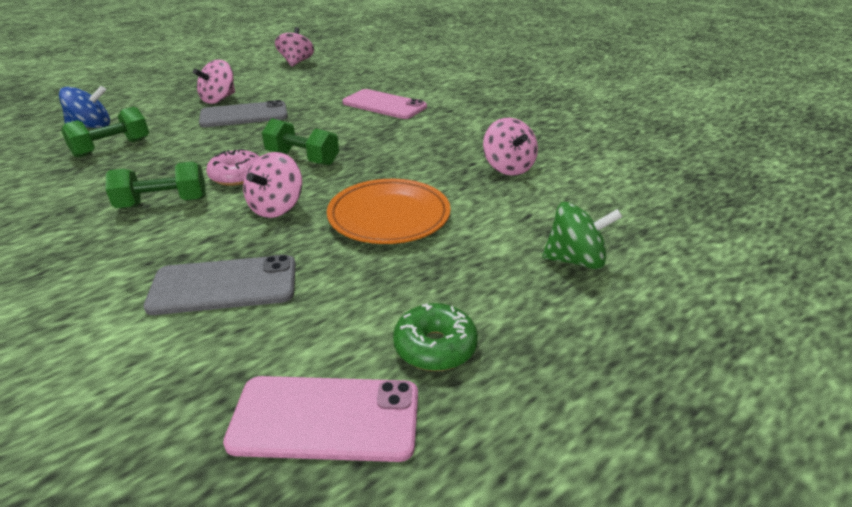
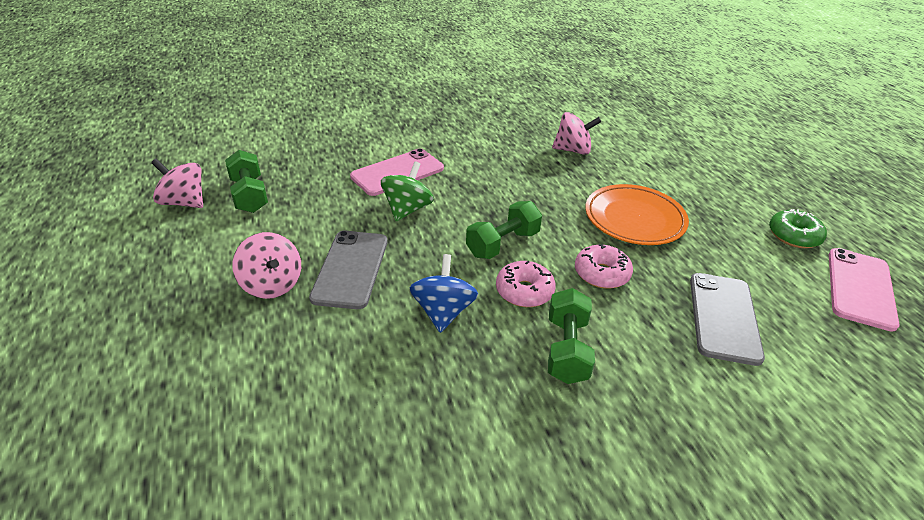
camera: 70 degrees left, 5 degrees up
(92, 127) = (278, 424): blue spinning top -> blue spinning top (443, 312)
(112, 148) = (381, 397): green dumbbell -> green dumbbell (249, 195)
(276, 208) = (601, 274): pink spinning top -> pink donut
(575, 260) = (707, 165): green spinning top -> green spinning top (407, 209)

